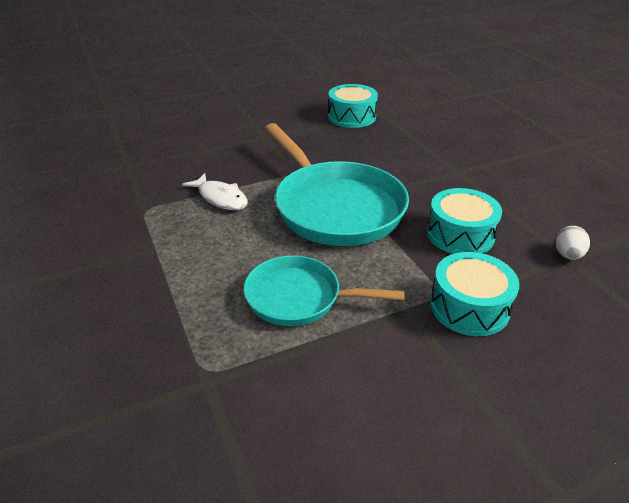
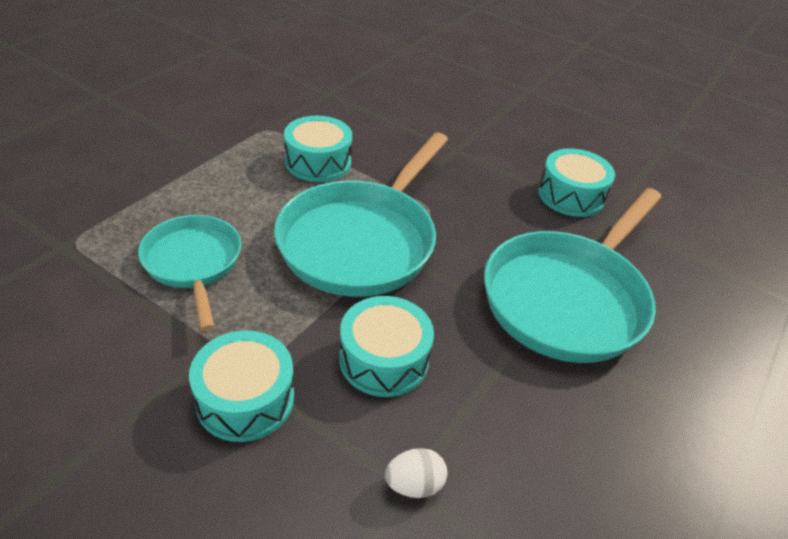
camera: 55 degrees right, 5 degrees up
(220, 198) = (318, 162): white fish -> turquoise drum
(443, 152) = (568, 298): none -> turquoise pan

